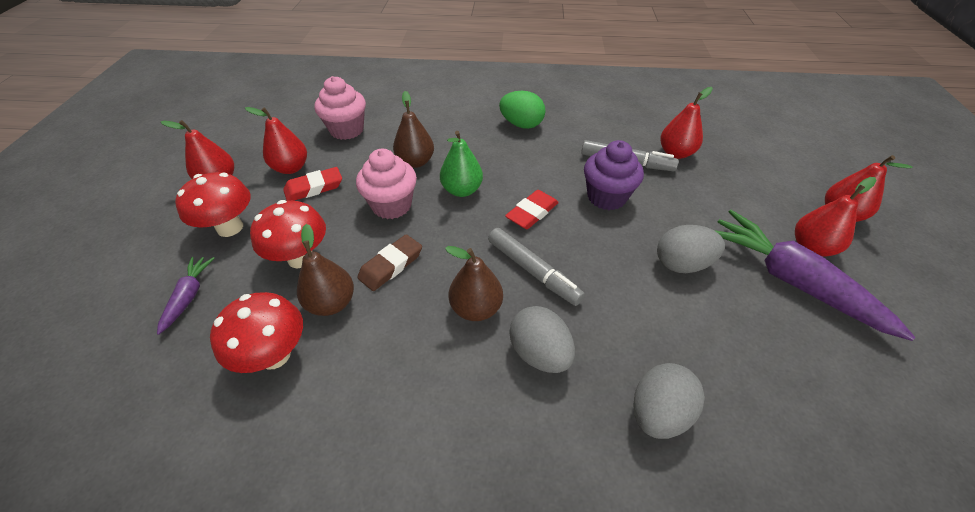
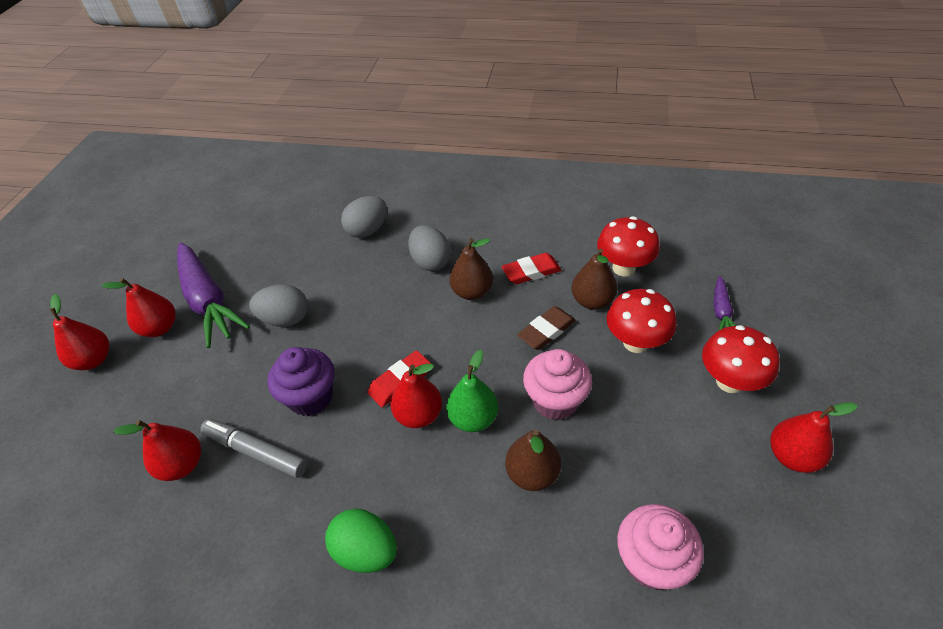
camera: 170 degrees left, 0 degrees up
(291, 168) = (704, 474): red pear -> red pear (419, 415)
(314, 188) = (658, 435): red eraser -> red eraser (531, 272)
(533, 271) = (418, 319): grey marker -> none

